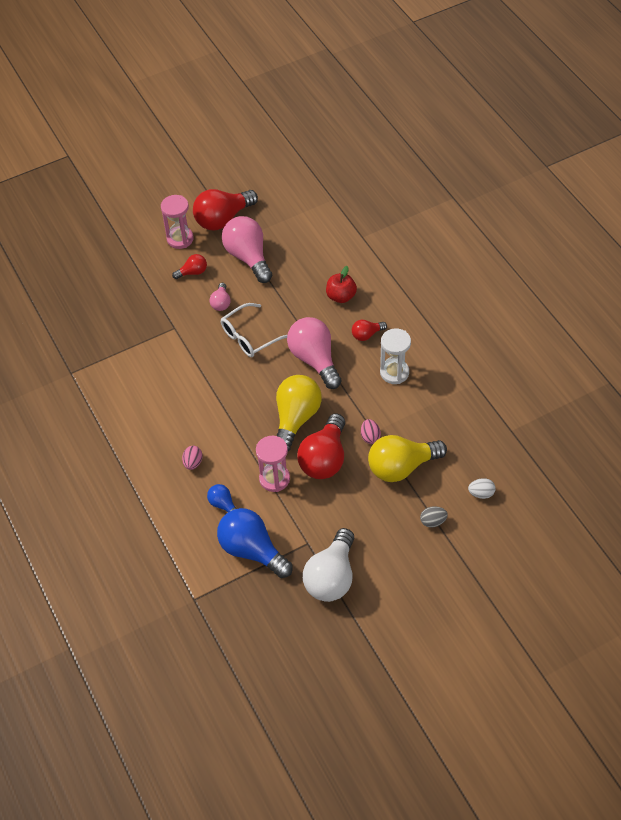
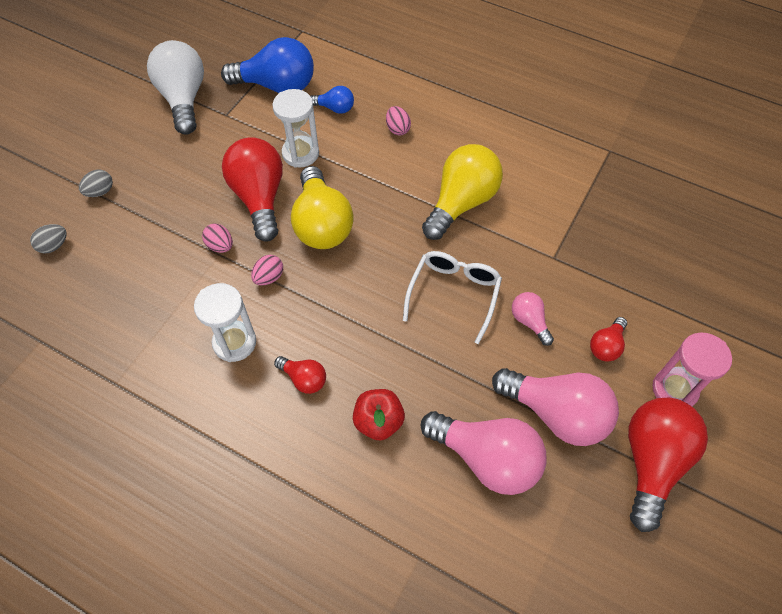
camera: 145 degrees right, 5 degrees up
(274, 479) = (300, 153): pink hourglass -> white hourglass
(314, 360) = (350, 306): pink light bulb -> pink light bulb (487, 458)
(351, 401) = (269, 277): none -> pink egg
(366, 334) = (304, 379): red light bulb -> red light bulb turned 90 degrees clockwise
(401, 467) = (164, 230): yellow light bulb -> yellow light bulb (461, 203)
(481, 493) = (54, 246): white egg -> grey egg

